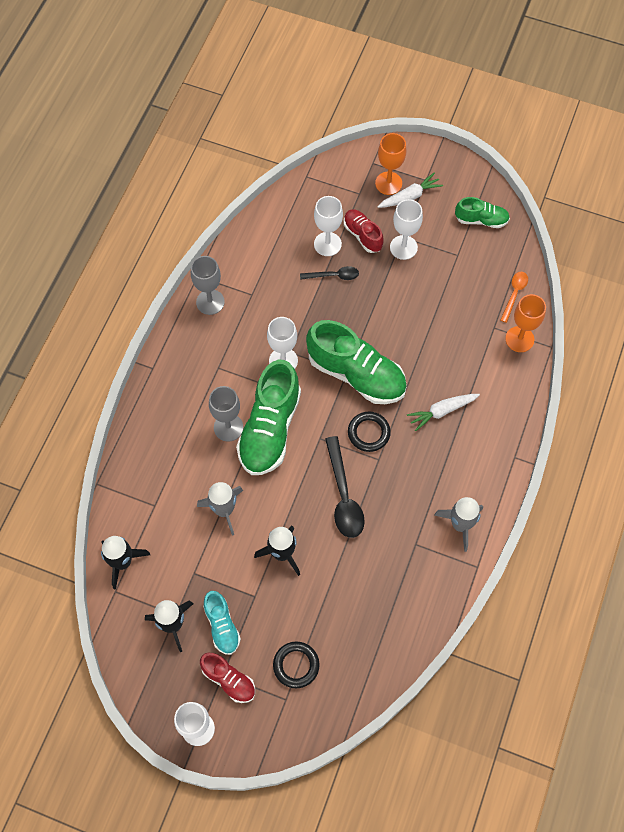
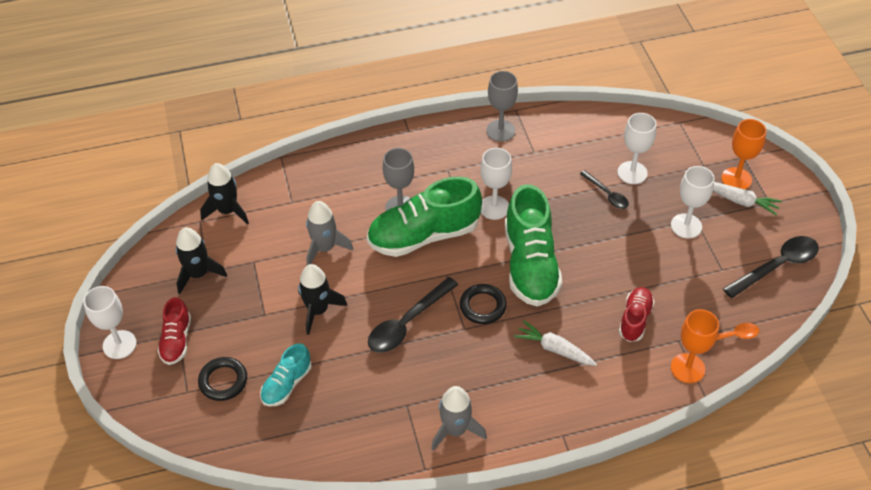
camera: 55 degrees right, 15 degrees down
(222, 626) = (221, 307): turquoise shoe -> turquoise shoe (287, 384)
(362, 235) = (666, 191): red shoe -> red shoe (635, 319)
(481, 220) = (777, 266): green shoe -> black spoon

